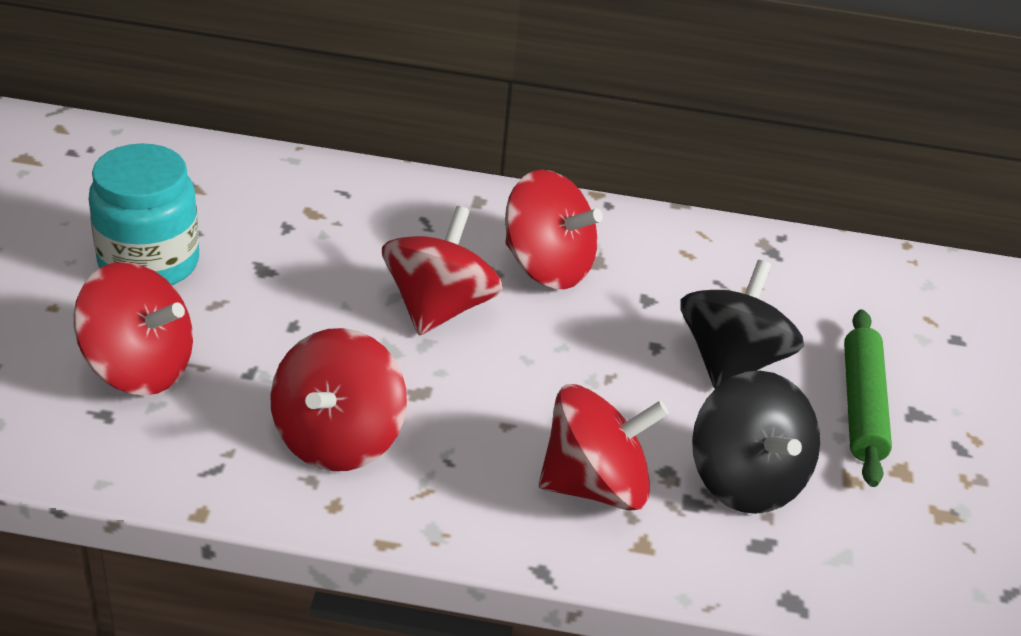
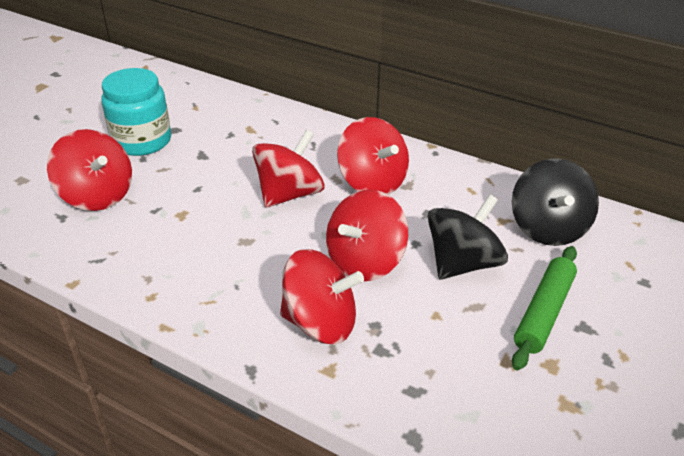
camera: 25 degrees right, 0 degrees up
(338, 439) = (179, 258): red spinning top -> red spinning top (365, 261)
(746, 480) = (427, 343): black spinning top -> black spinning top (548, 228)

